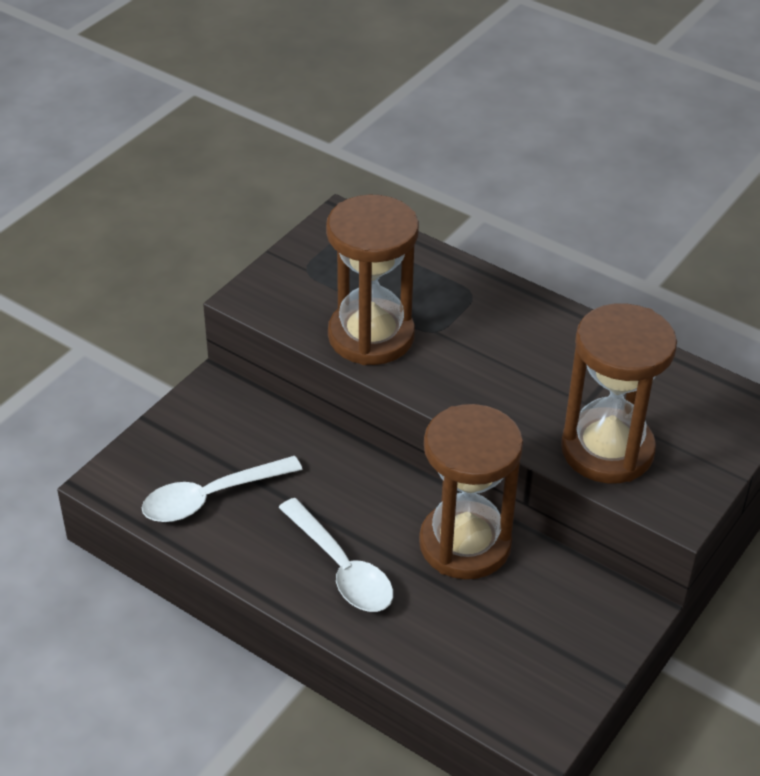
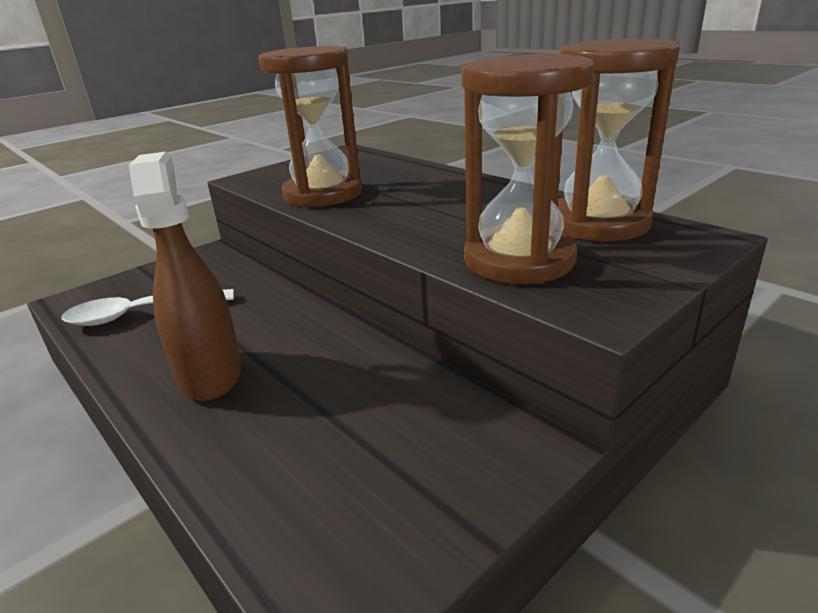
camera: 15 degrees right, 15 degrees down
(341, 568) = (210, 374): white spoon -> brown spray bottle
(465, 544) = (354, 364): brown hourglass -> brown hourglass (598, 223)

